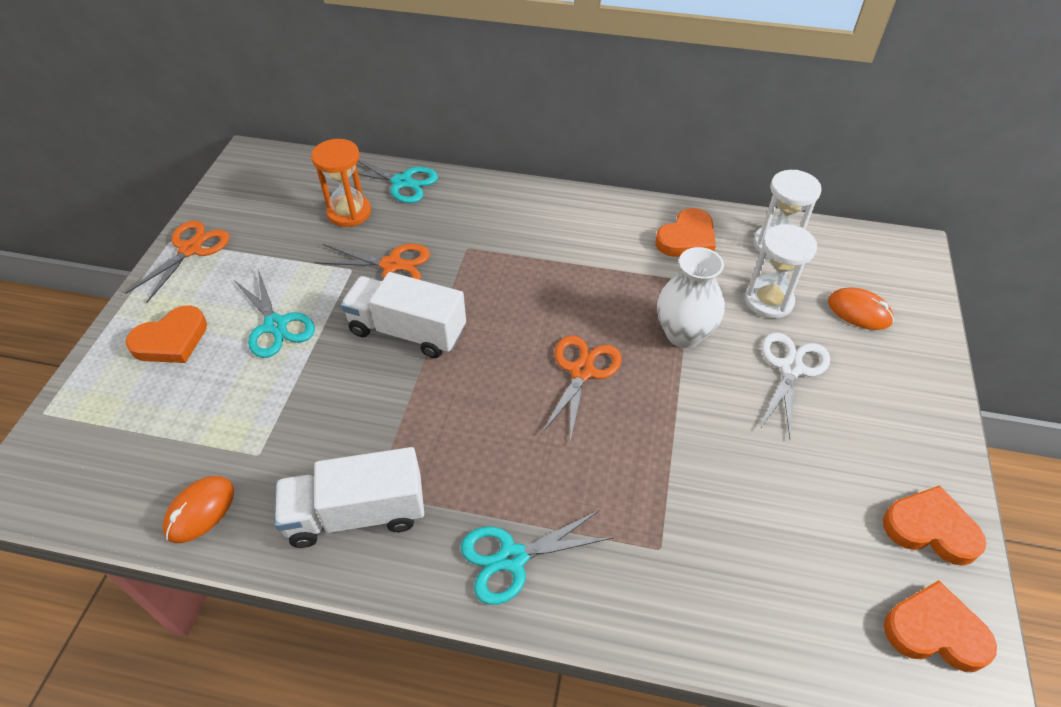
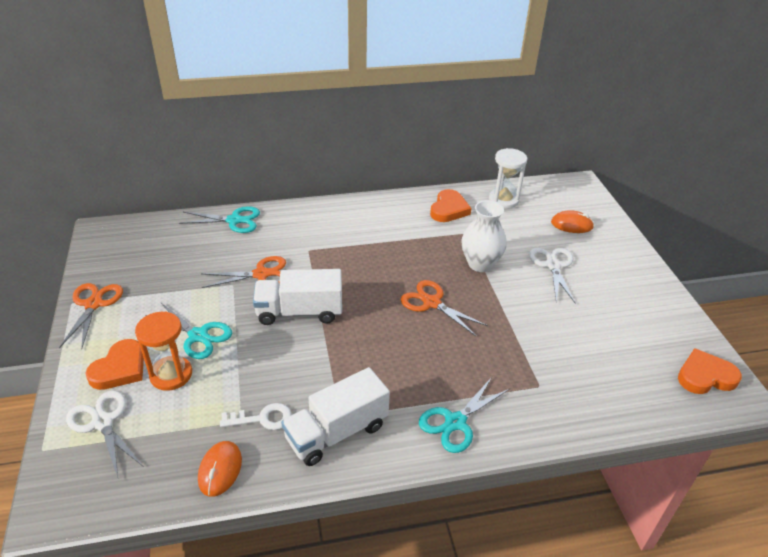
camera: 25 degrees left, 10 degrees down
(117, 402) = (103, 422): none -> white scissors
(283, 461) = (262, 418): none -> white key
(349, 212) = (206, 249): orange hourglass -> orange hourglass (171, 374)
(582, 371) = (431, 303): orange scissors -> orange scissors turned 45 degrees counterclockwise
(768, 301) = (518, 232): white hourglass -> none
(930, 528) = (674, 326): orange heart -> none

